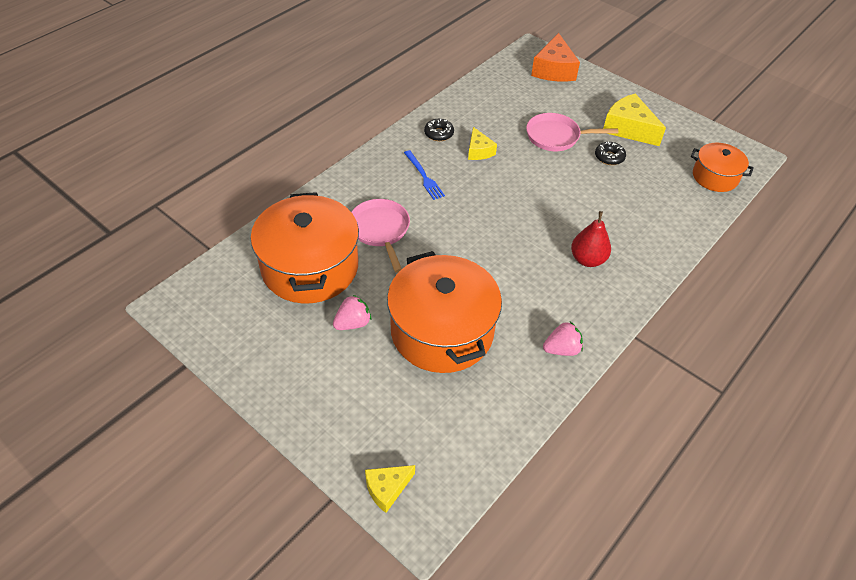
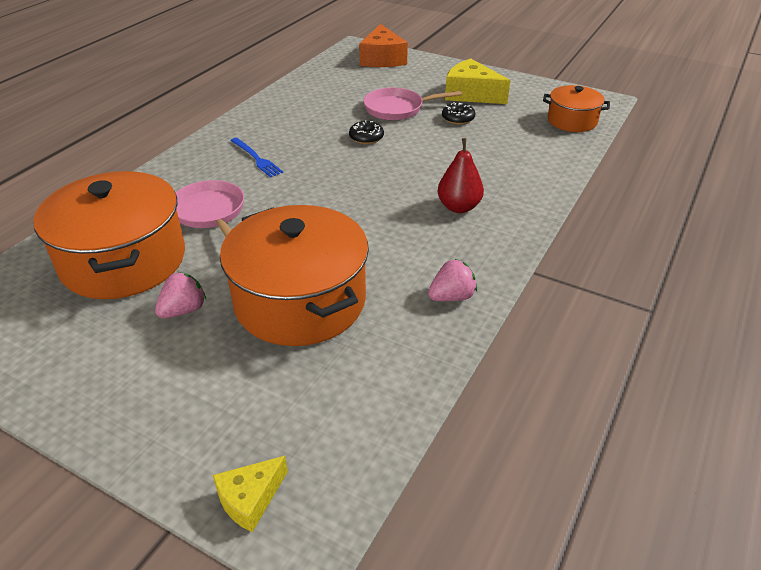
camera: 10 degrees left, 10 degrees down
(439, 134) = (268, 121): black donut -> black donut (366, 137)
(478, 151) = (315, 130): yellow cheese -> none

